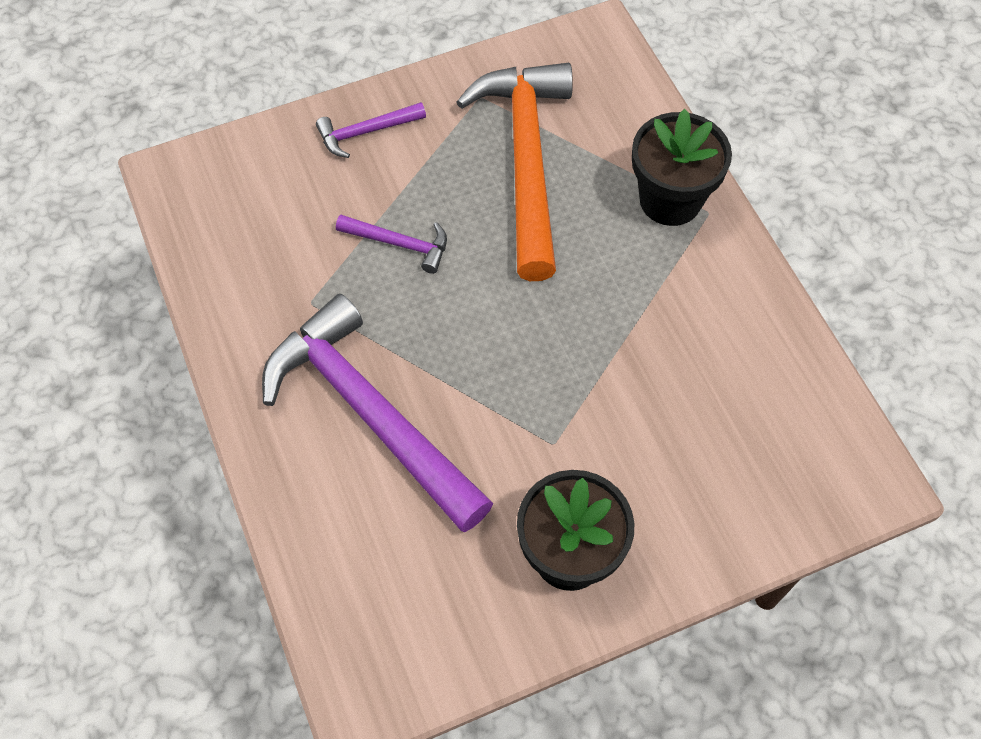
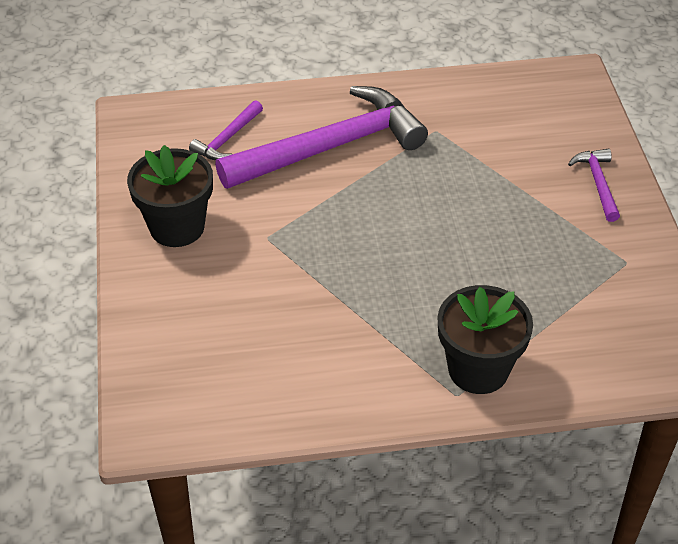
camera: 105 degrees right, 15 degrees down
(400, 244) = (476, 185): purple hammer -> purple hammer (227, 139)
(525, 161) = (545, 278): orange hammer -> none

